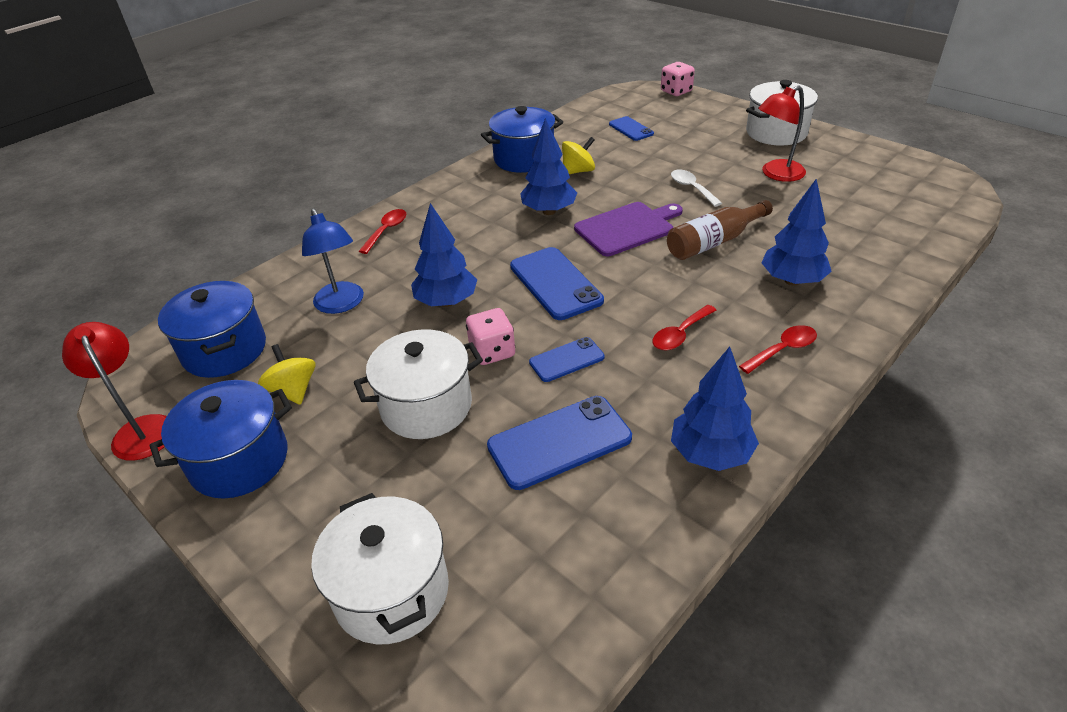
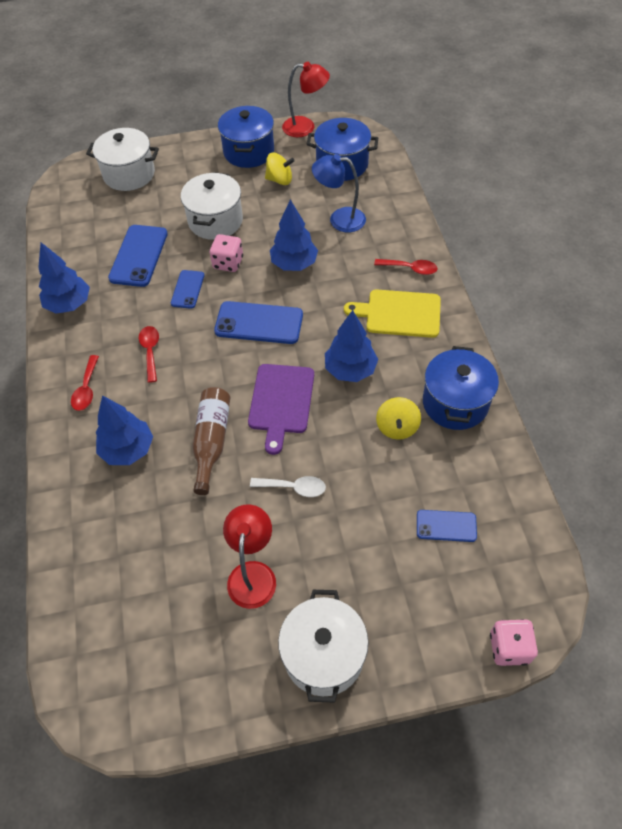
camera: 125 degrees right, 15 degrees up
(386, 231) = (410, 269): red spoon -> red spoon turned 45 degrees counterclockwise
(454, 214) = (399, 313): none -> yellow cutting board

